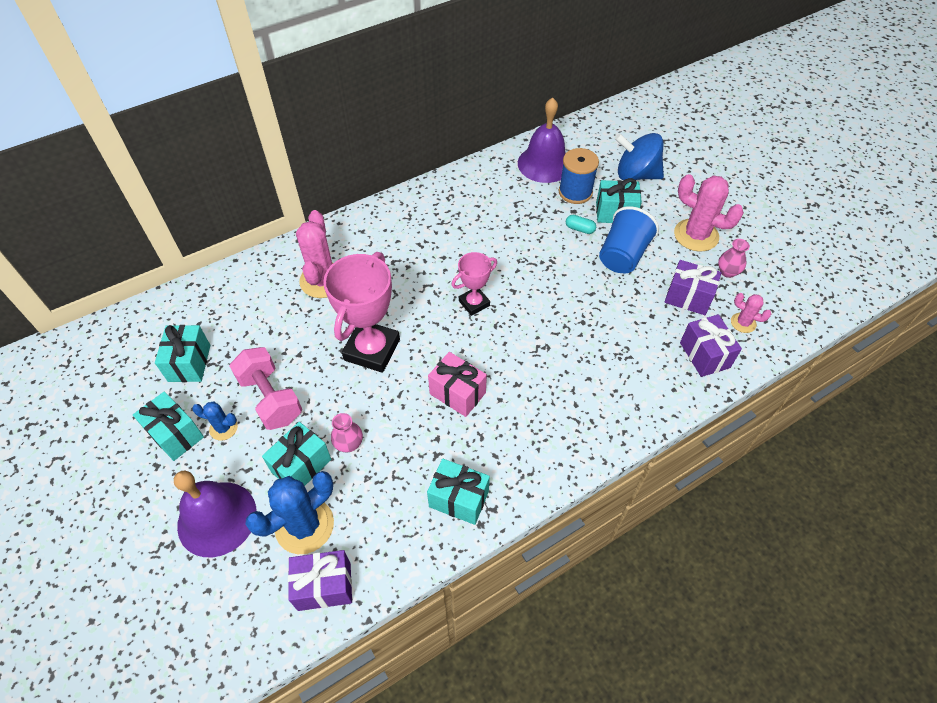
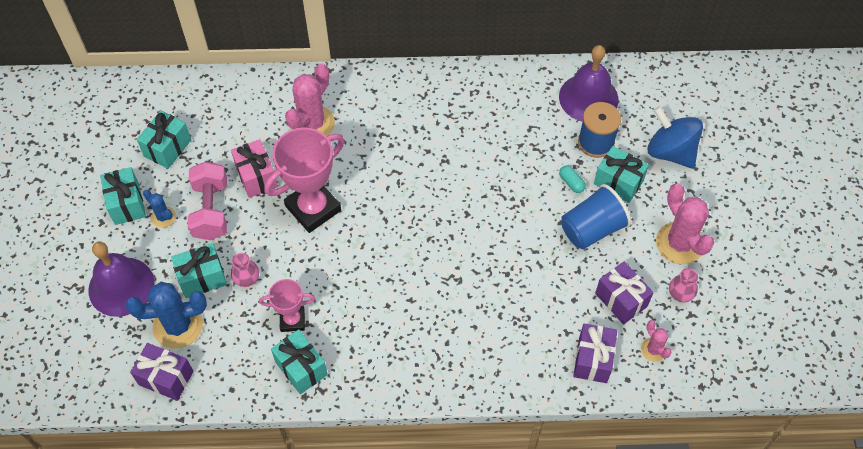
camera: 30 degrees right, 5 degrees up
(457, 393) = (357, 282): pink gift -> pink gift (256, 177)
(474, 303) = (424, 208): pink trophy -> pink trophy (292, 320)

